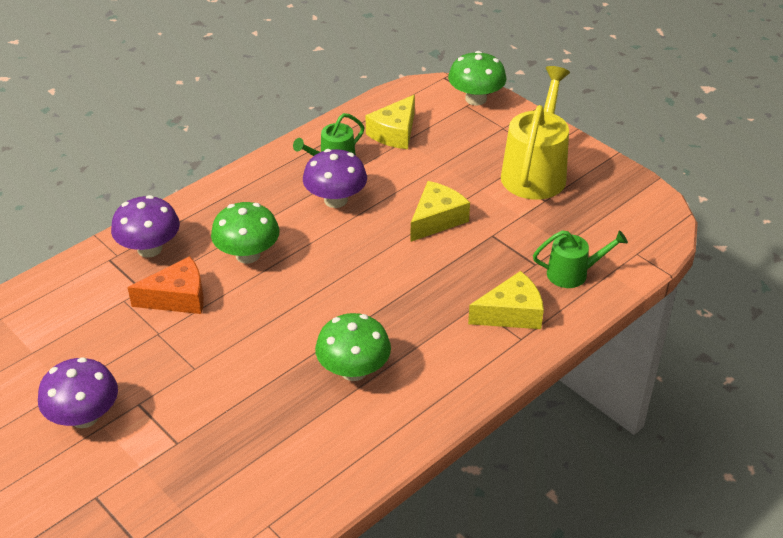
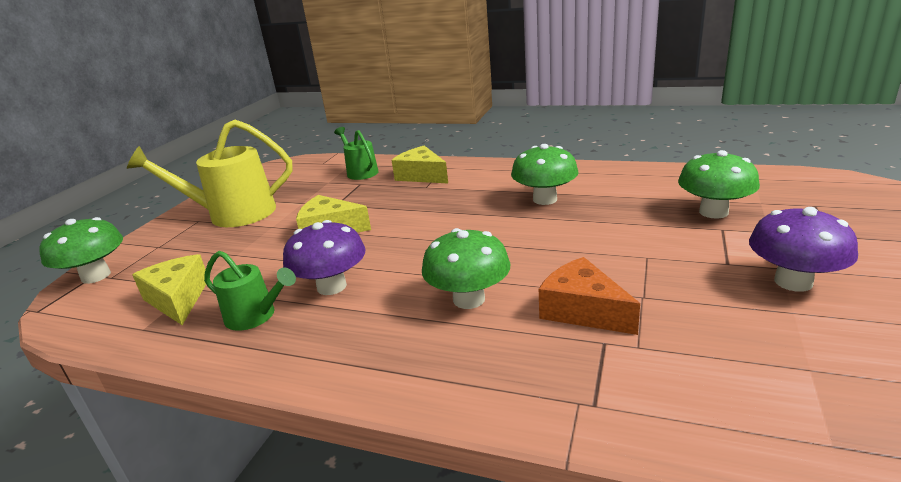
camera: 115 degrees left, 15 degrees down
(149, 249) = (534, 377): purple mushroom -> none
(205, 462) = (713, 212): none -> green mushroom
(395, 133) = (178, 299): yellow cheese -> yellow cheese turned 120 degrees counterclockwise

